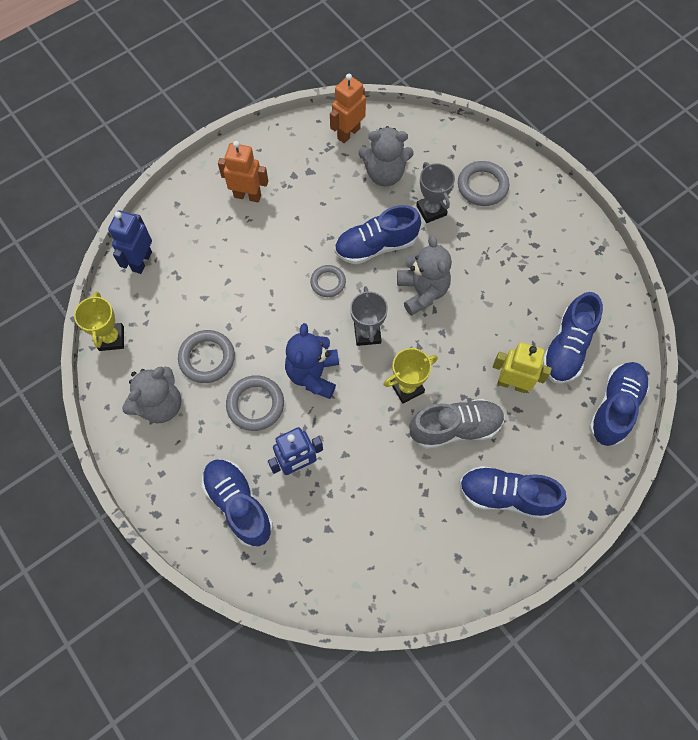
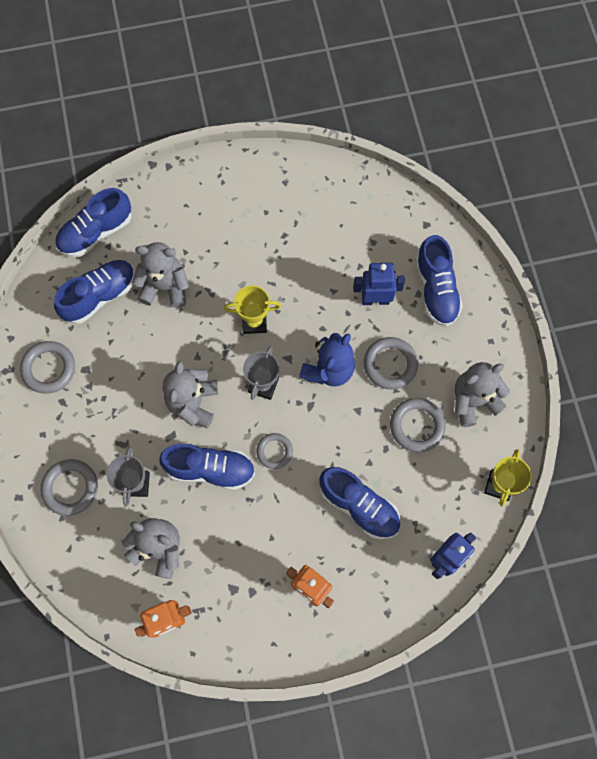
camera: 155 degrees left, 5 degrees up
(455, 428) = (233, 272): grey shoe -> none
(506, 495) = (223, 207): blue shoe -> blue shoe (359, 506)
(512, 384) = (165, 287): yellow robot -> grey teddy bear
(566, 266) = (49, 368): none -> grey ring

